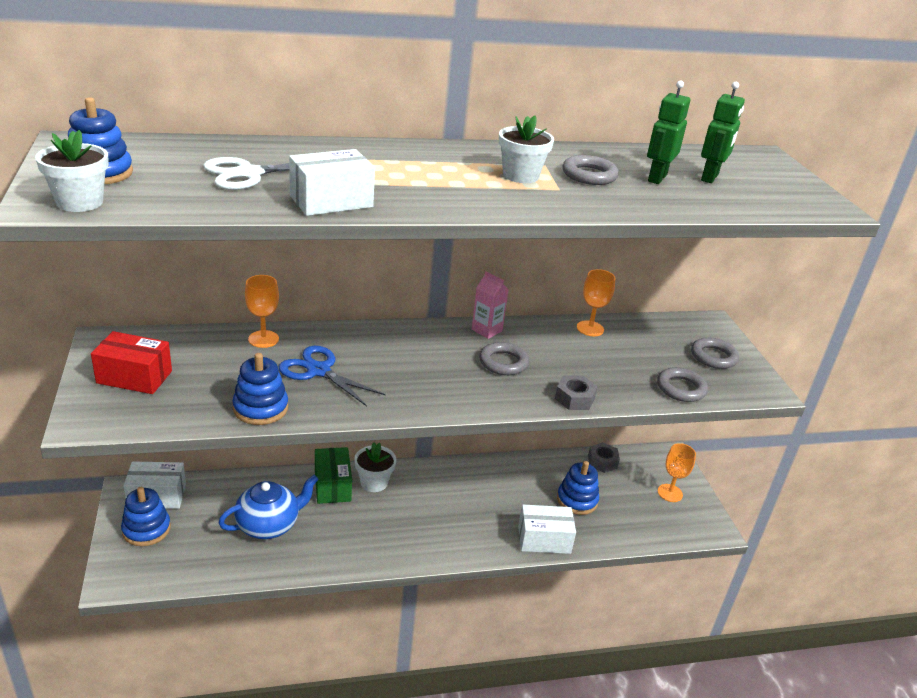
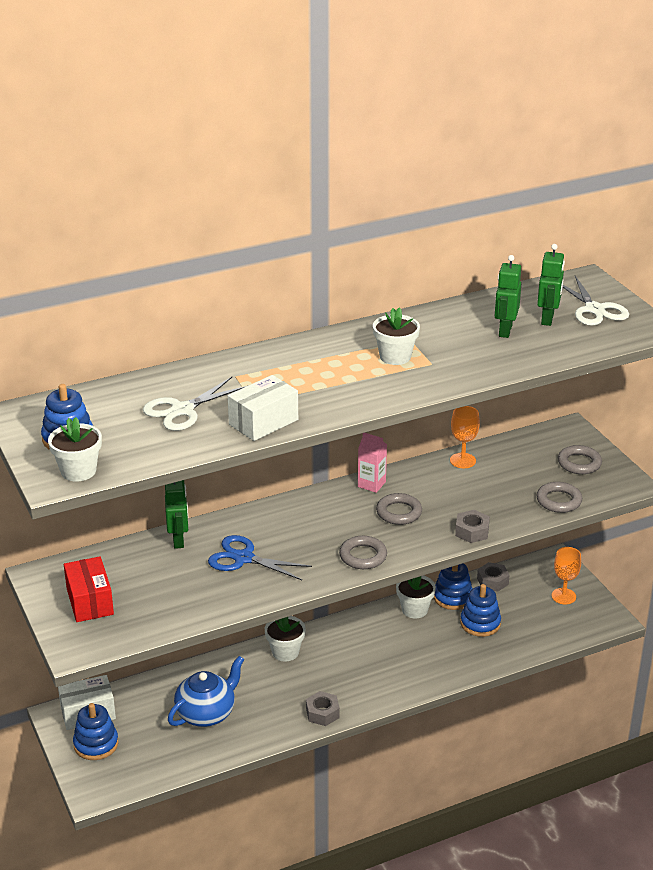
camera: 10 degrees left, 0 degrees up
(134, 377) = (90, 601): red box -> red box turned 75 degrees clockwise
(260, 408) = (213, 603): blue stacking toy -> blue stacking toy (453, 597)
(263, 339) = (179, 540): orange goblet -> green robot
(332, 485) = (248, 664): green box -> none
(383, 554) = (322, 713): none -> grey nut
(516, 471) = (414, 609): none -> white flower pot
(544, 539) = (462, 666): white box -> none
(589, 175) = (449, 342): grey ring -> grey ring (363, 556)
(767, 180) = (594, 310): none -> white scissors

